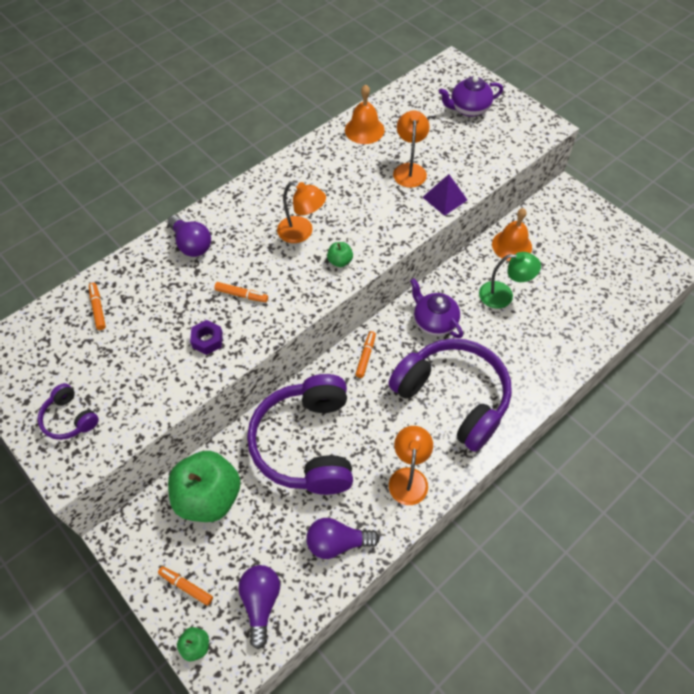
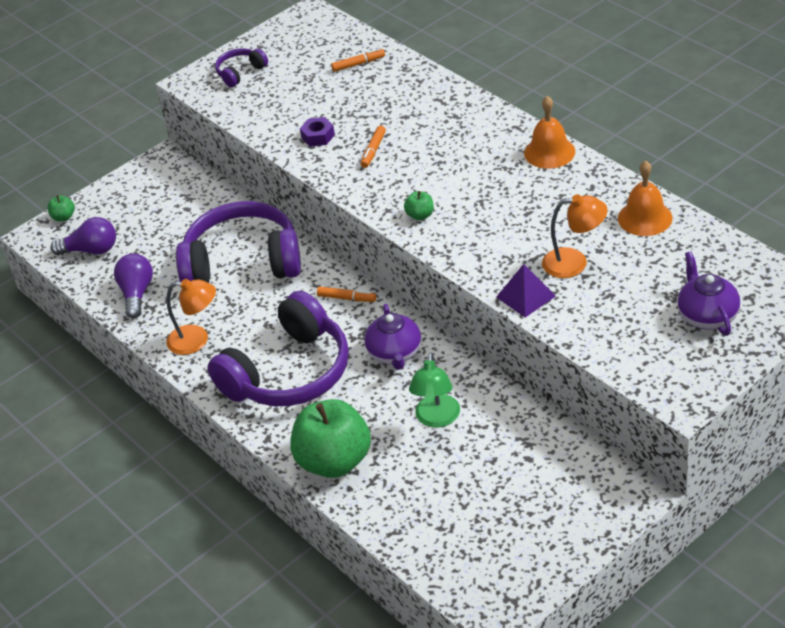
camera: 95 degrees right, 15 degrees down
(186, 586) = (114, 204): orange marker -> none
(191, 244) = (441, 107): purple light bulb -> none
(209, 497) = (194, 205): green apple -> green apple (334, 461)
(302, 232) = (462, 182): orange lamp -> none
(434, 321) = (395, 354): purple teapot -> purple teapot turned 120 degrees clockwise
(512, 245) = (523, 429): orange bell -> orange bell (549, 152)

